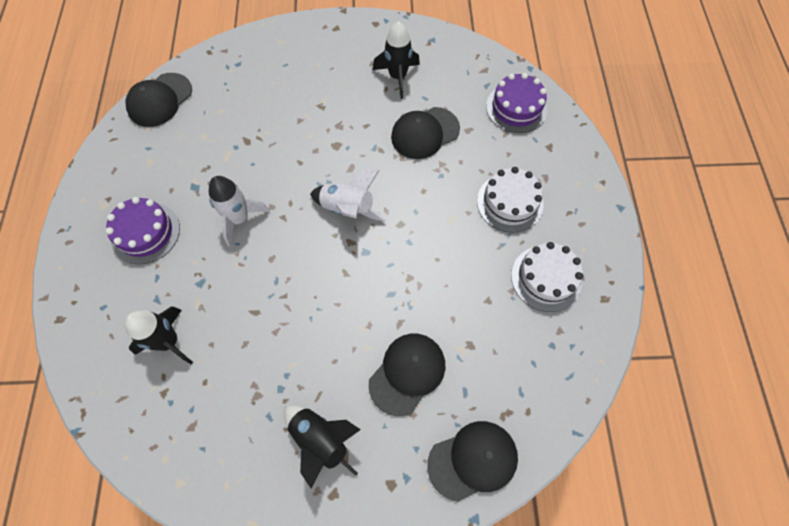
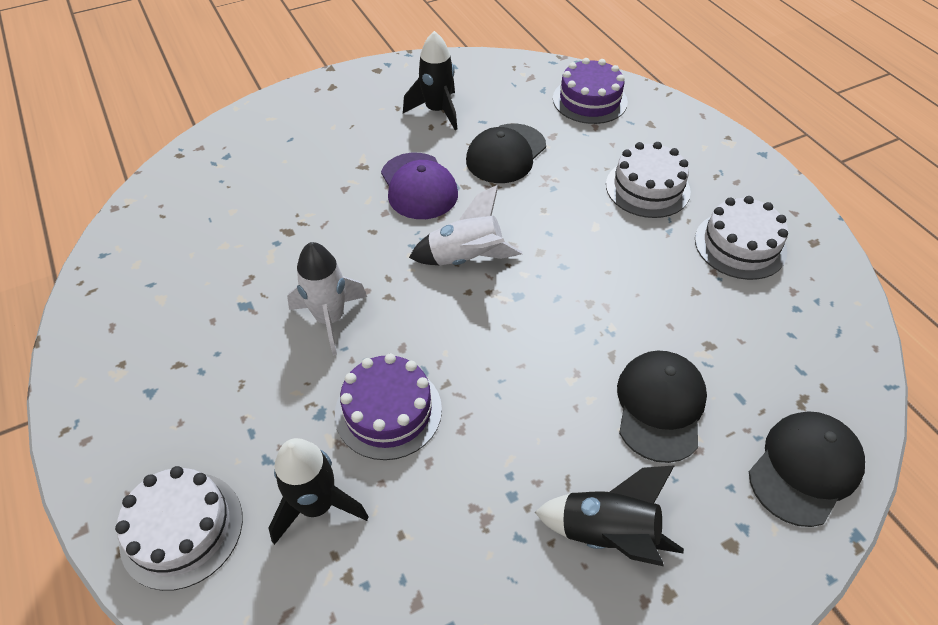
camera: 25 degrees left, 15 degrees down
(93, 321) = (182, 529): none -> white cake
(145, 233) = (203, 384): purple cake -> purple cake (388, 411)
(160, 100) = (138, 225): black cap -> none
(349, 137) = (418, 186): none -> purple cap

